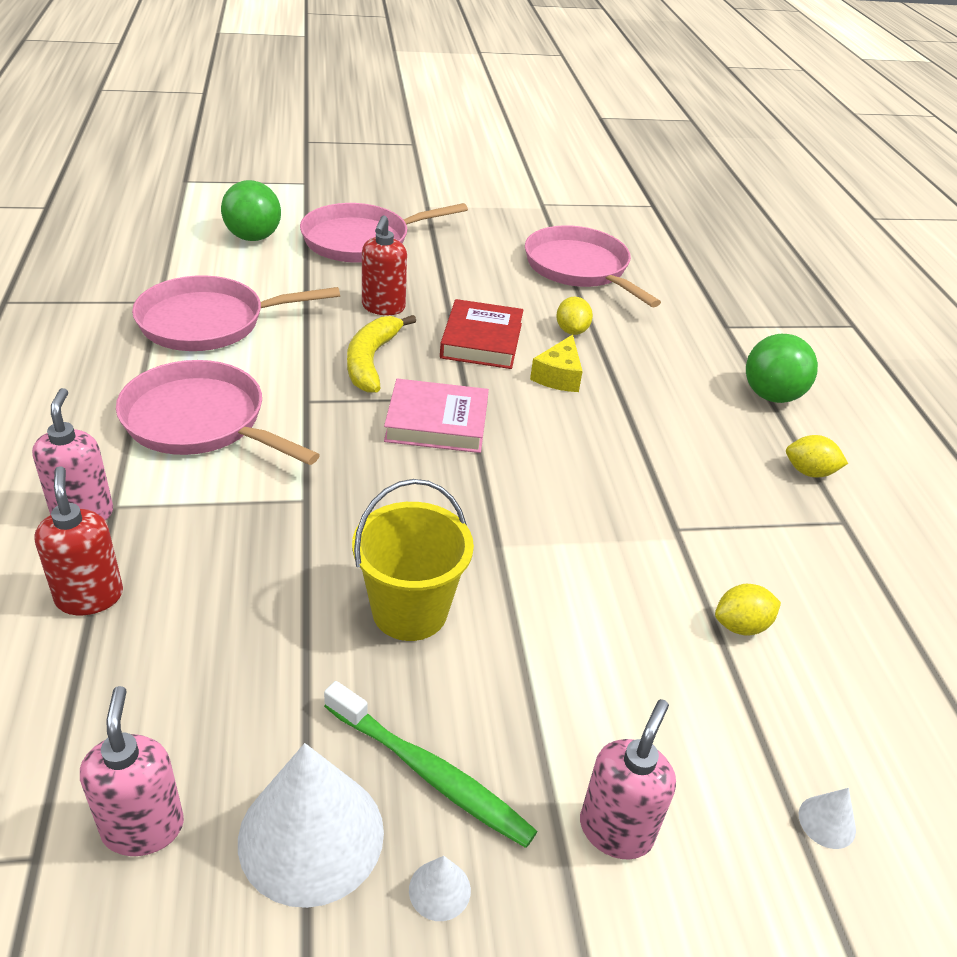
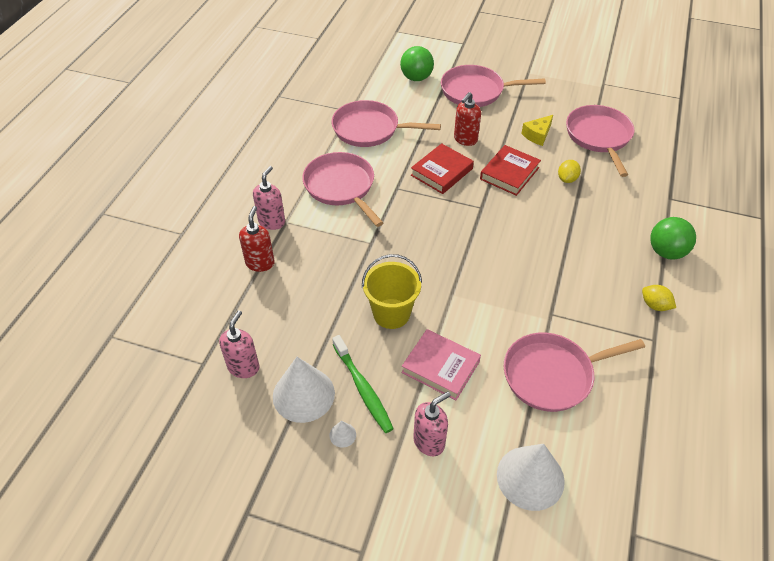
camera: 30 degrees right, 10 degrees up
(371, 360) = (441, 172): yellow banana -> red book
(437, 422) = (457, 218): pink book -> pink book (440, 367)
(558, 376) = (541, 207): yellow cheese -> yellow cheese (537, 135)
(741, 626) = (552, 375): yellow lemon -> pink pan
(827, 822) = (530, 477): white cone -> white cone, size x2.40

